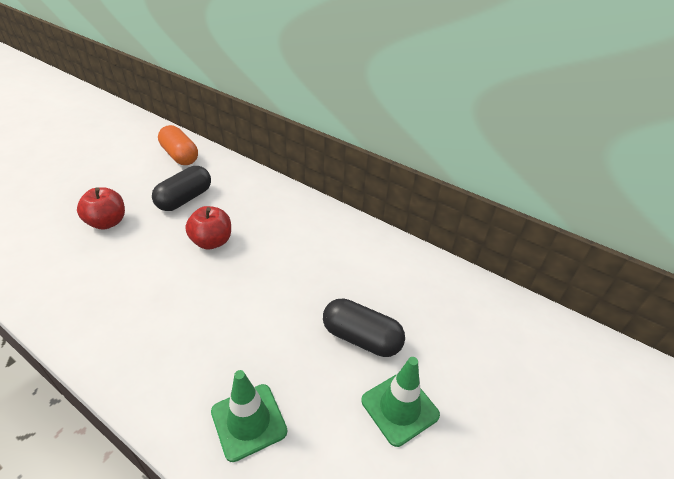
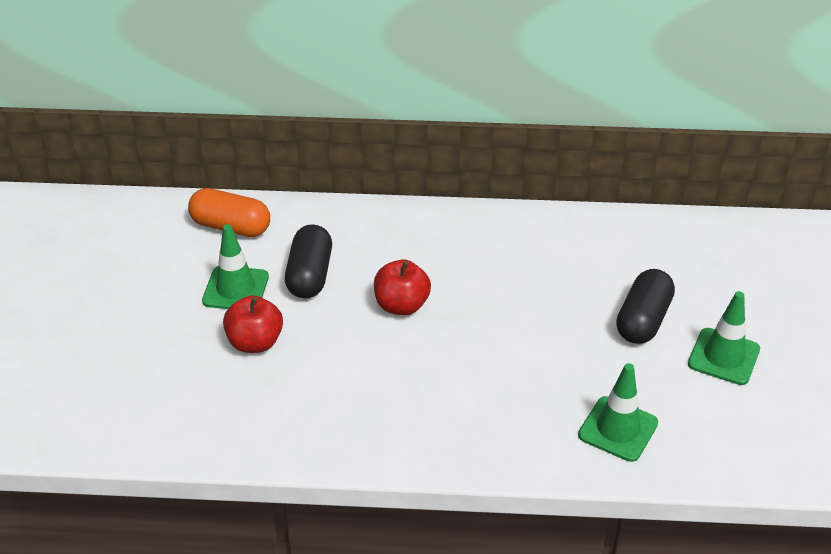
camera: 30 degrees left, 0 degrees up
(139, 188) = (235, 289): none -> green traffic cone
(361, 338) = (643, 320): black capsule -> black capsule turned 60 degrees counterclockwise

